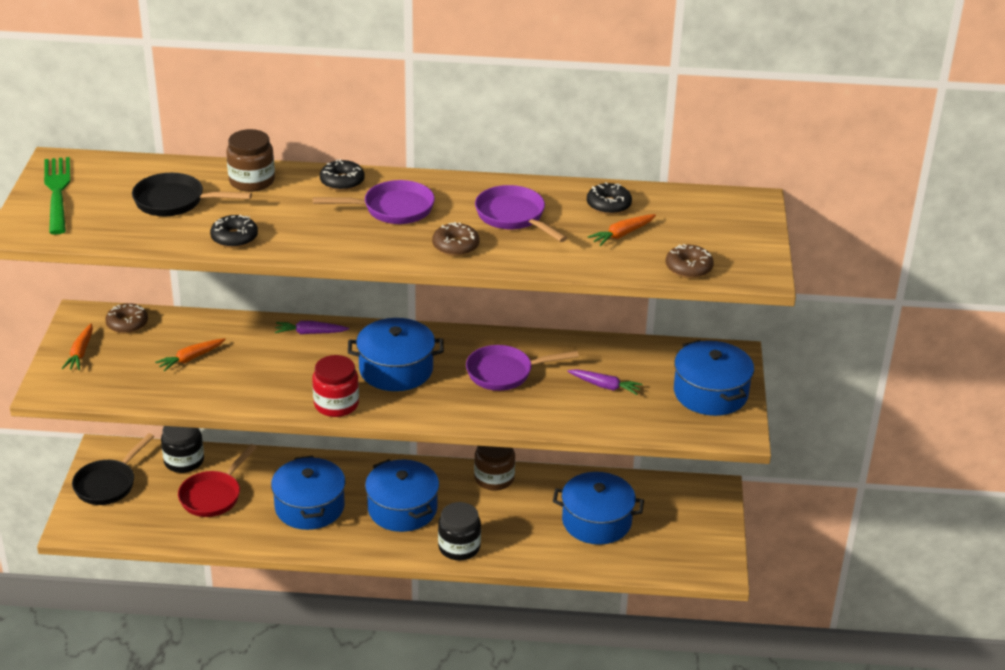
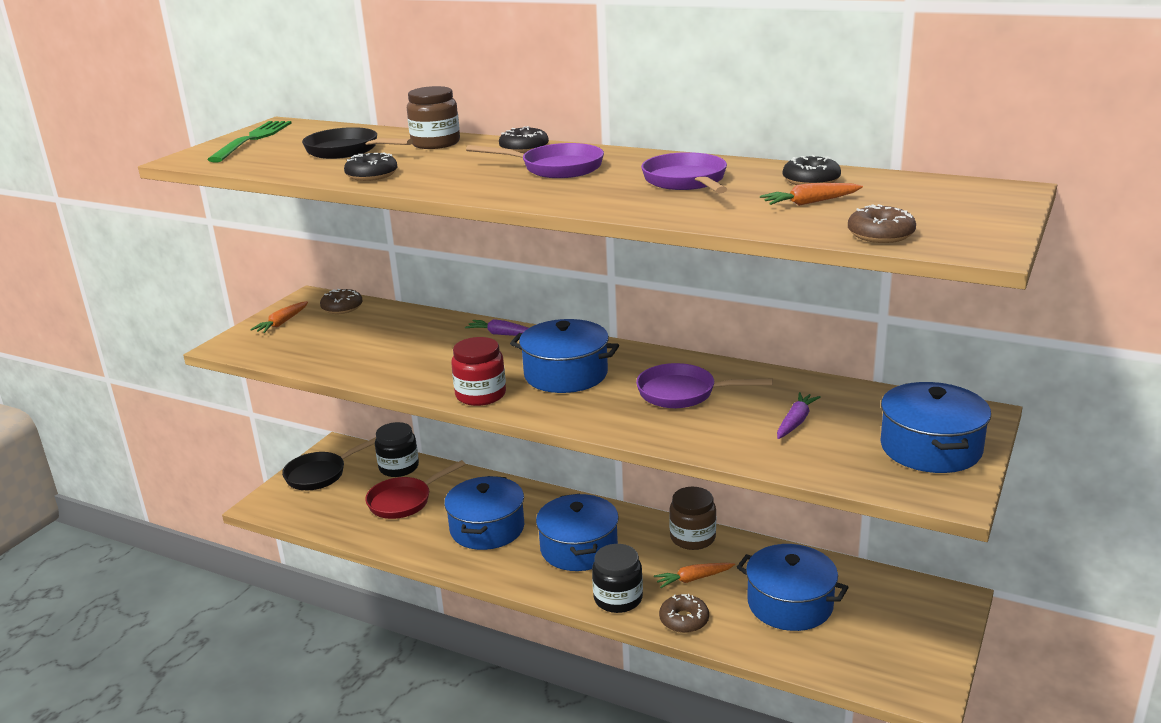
camera: 25 degrees right, 10 degrees down
(191, 358) = (373, 339): orange carrot -> orange carrot (693, 579)
(455, 246) = (597, 196): brown donut -> brown donut (684, 620)
(605, 386) = (795, 422): purple carrot -> purple carrot turned 105 degrees counterclockwise

